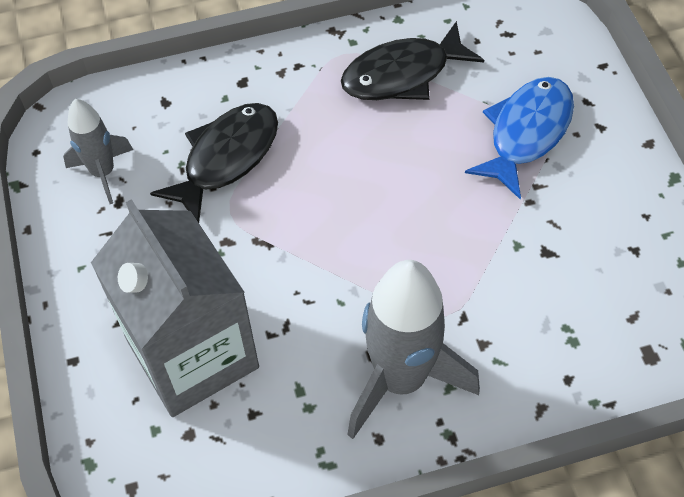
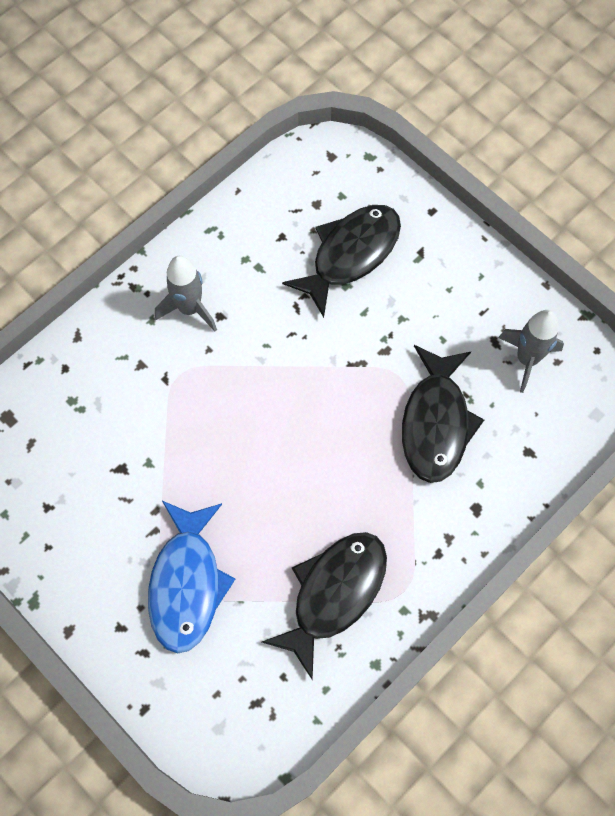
camera: 150 degrees right, 10 degrees up
(193, 354) = (350, 254): grey carton -> black fish
(400, 379) = (190, 308): grey rocket -> grey rocket, size x0.56

